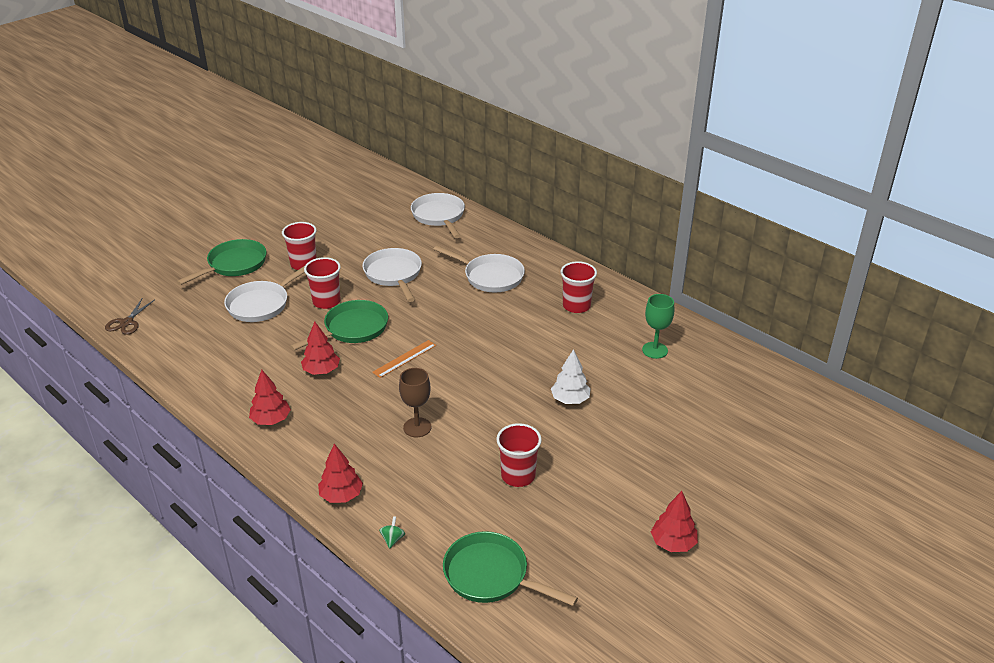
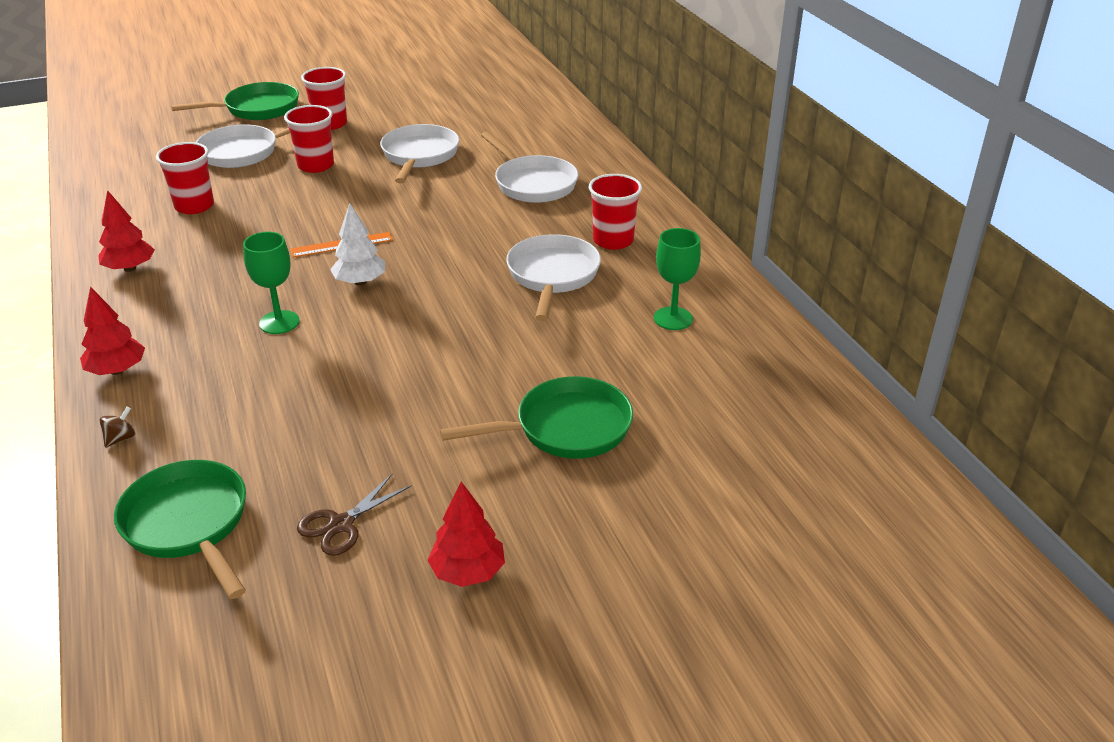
camera: 25 degrees right, 0 degrees up
(127, 322) = (94, 138): brown scissors -> brown scissors (341, 524)
(321, 371) = (236, 233): red tree -> none
(352, 329) = (315, 199): green pan -> green pan (566, 428)
(392, 539) = (121, 438): green spinning top -> brown spinning top
(417, 427) = (279, 322): brown goblet -> green goblet
(439, 216) = (533, 109): white pan -> white pan (552, 276)
(518, 476) = (344, 415): red cup -> red cup (194, 206)
(570, 400) = (499, 345): white tree -> white tree (360, 282)

